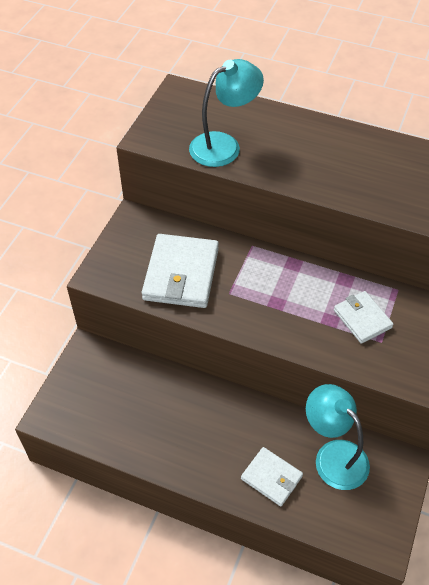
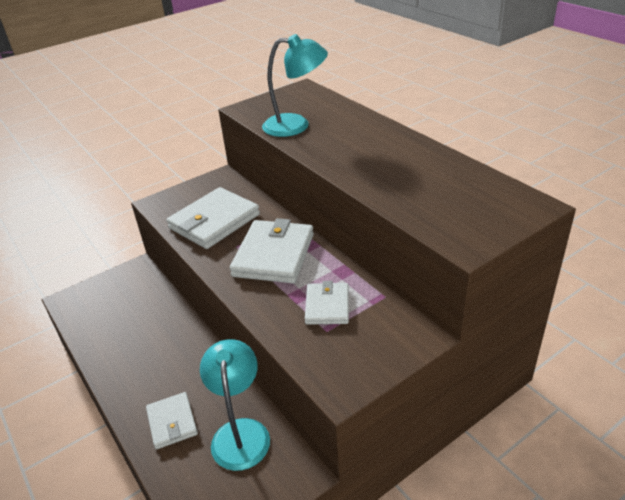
camera: 35 degrees right, 15 degrees down
(273, 288) = (274, 255): none -> white wallet

